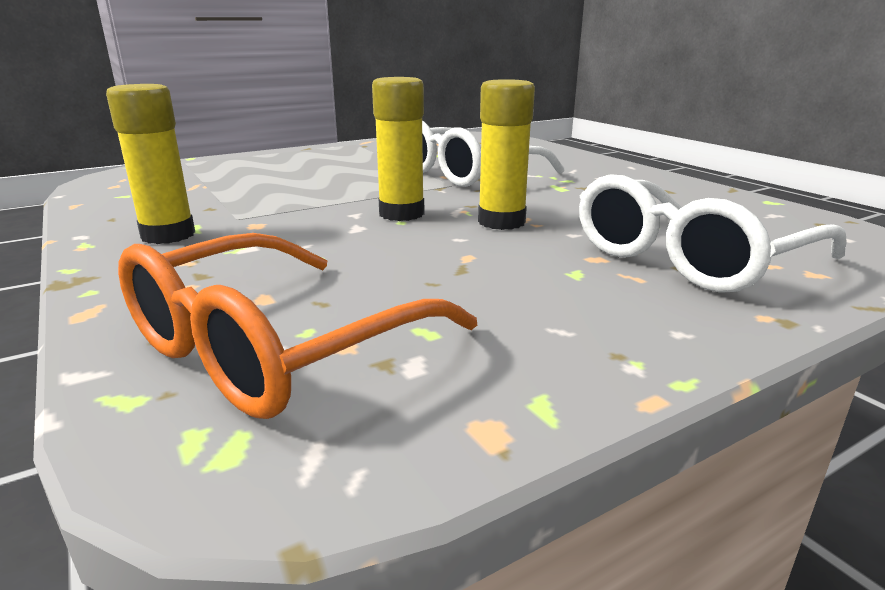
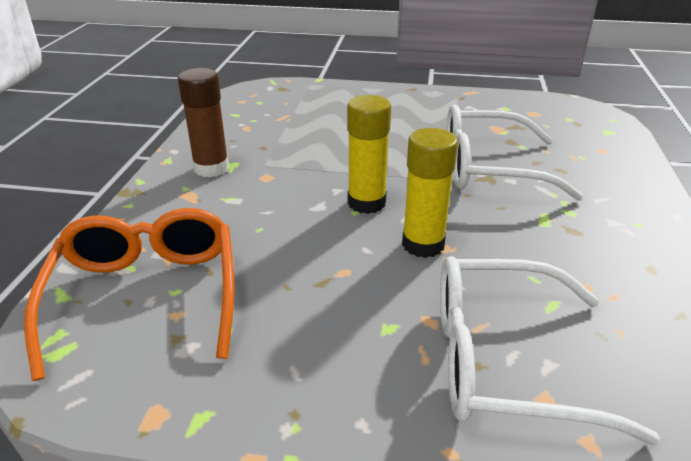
camera: 40 degrees right, 10 degrees up
(168, 235) = (211, 168): yellow glue stick -> brown glue stick
(274, 348) = (146, 295): orange glasses -> orange glasses turned 90 degrees clockwise

